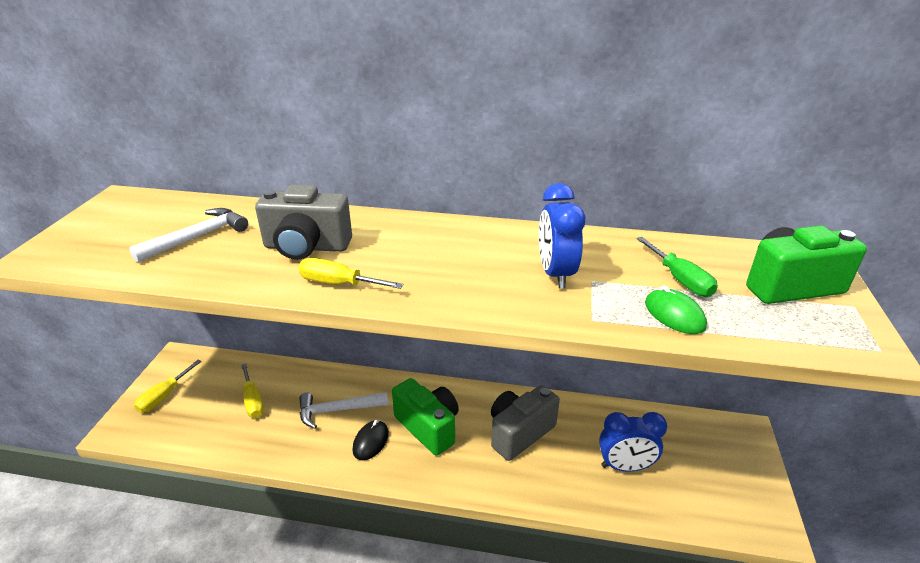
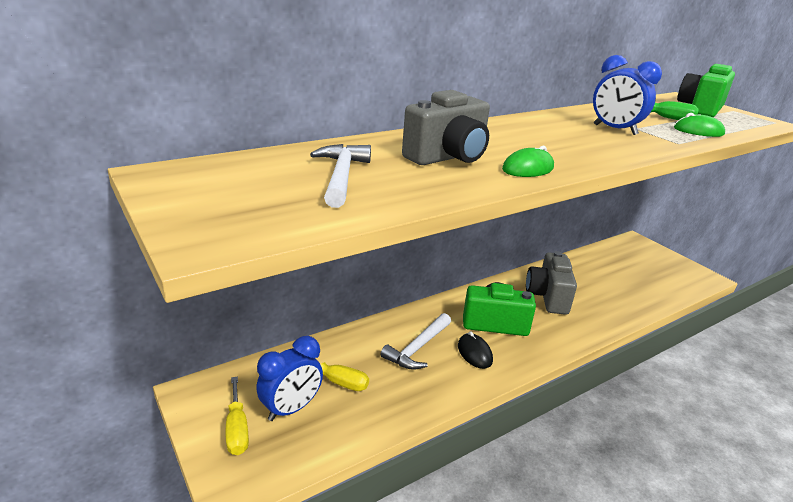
camera: 45 degrees left, 5 degrees down
(339, 284) = (528, 169): yellow screwdriver -> green mouse
(625, 466) = (619, 284): blue clock -> blue clock (291, 408)

